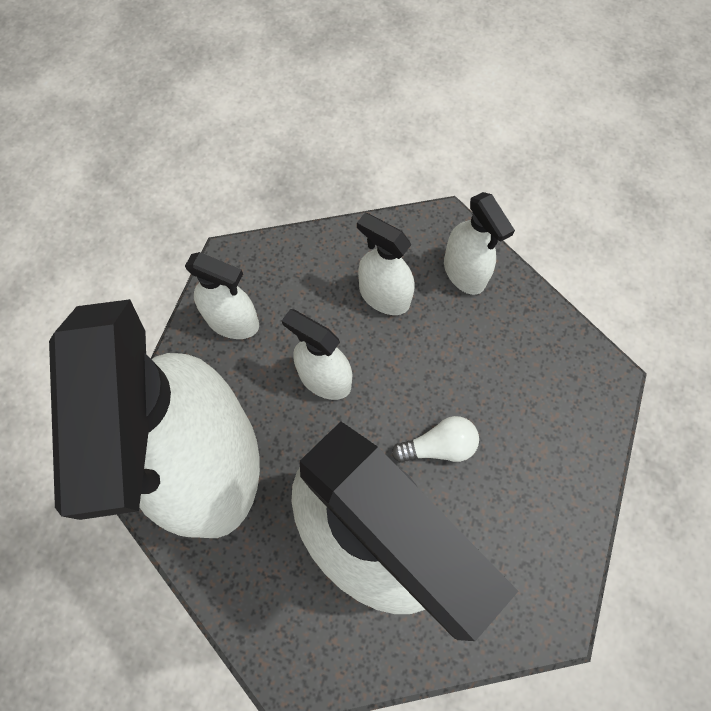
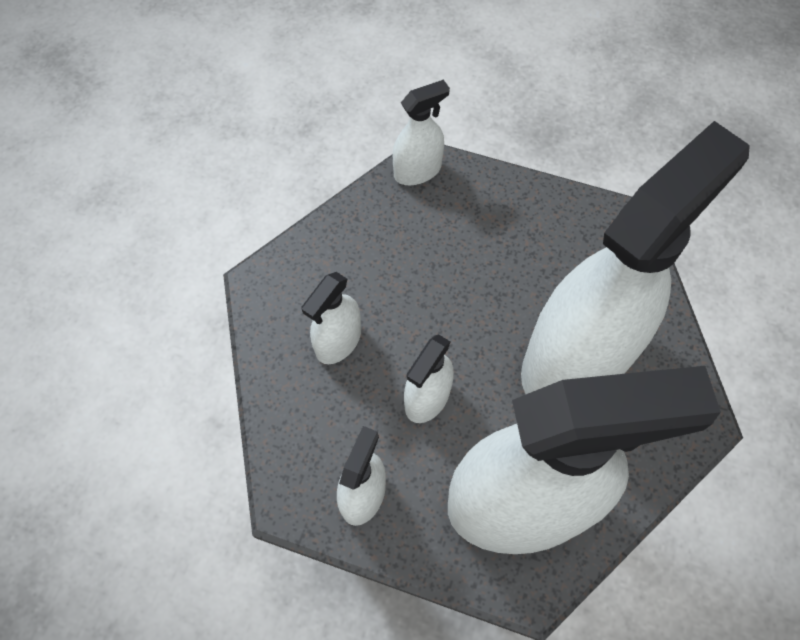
camera: 90 degrees left, 5 degrees down
(439, 446) = (490, 297): white light bulb -> none
(464, 272) = (315, 268): white spray bottle -> white spray bottle (417, 171)

